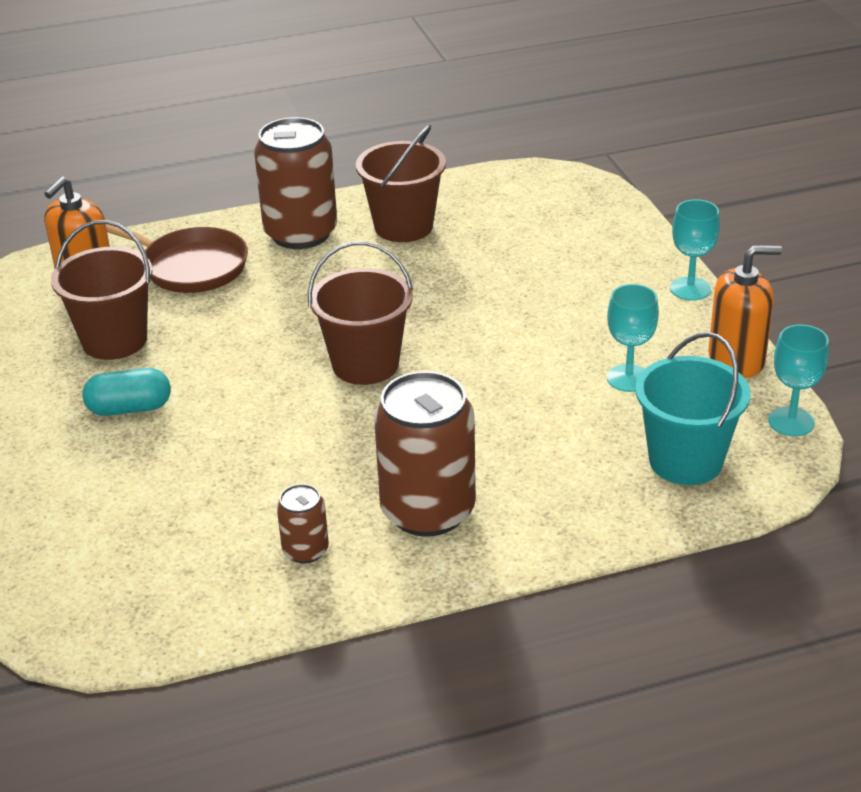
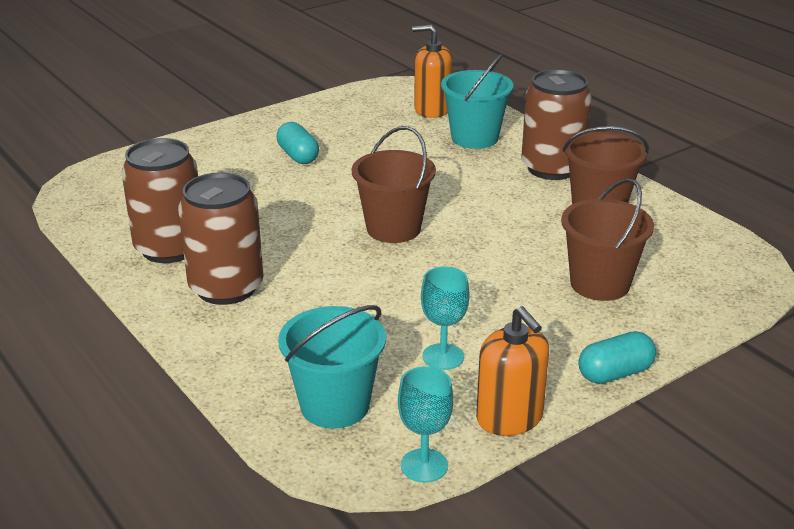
camera: 70 degrees right, 5 degrees down
(114, 340) = (370, 134): brown bucket -> brown bucket (600, 284)
(189, 267) = (474, 138): brown pan -> turquoise bucket
(305, 550) = (170, 248): brown can -> brown can, size x2.08
(690, 289) = (615, 373): turquoise goblet -> turquoise capsule

